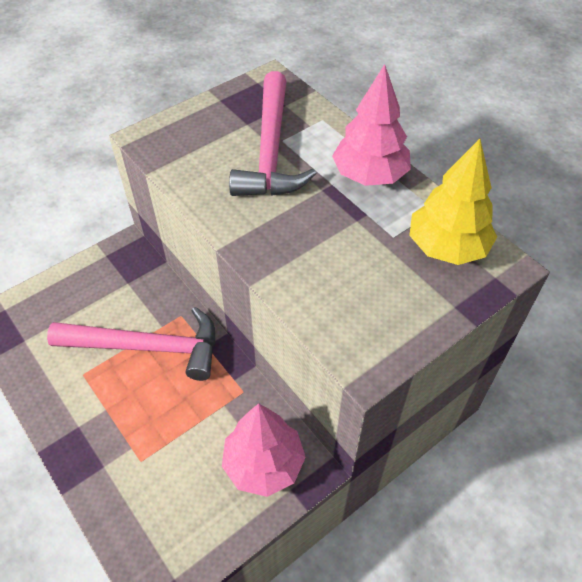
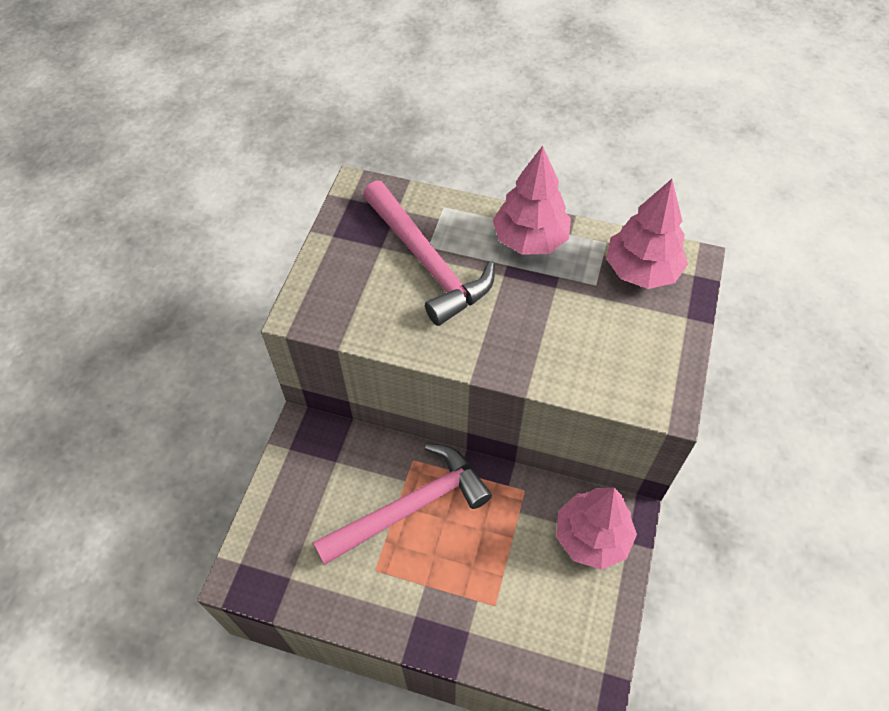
camera: 35 degrees left, 5 degrees up
(447, 247) = (641, 270): yellow tree -> pink tree

